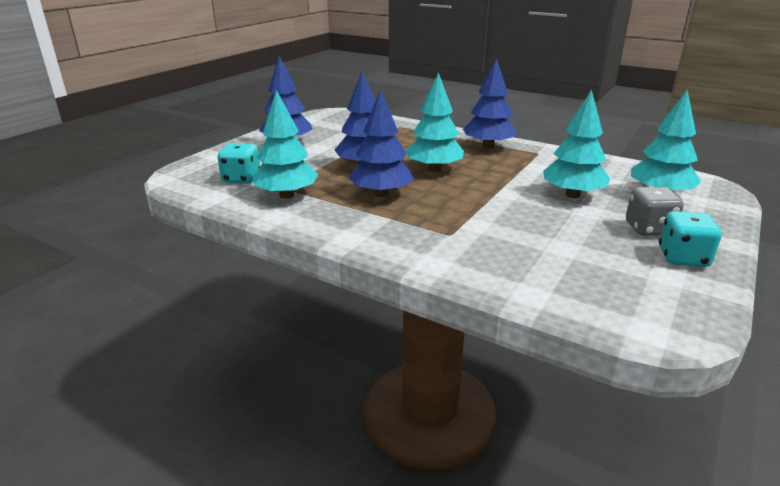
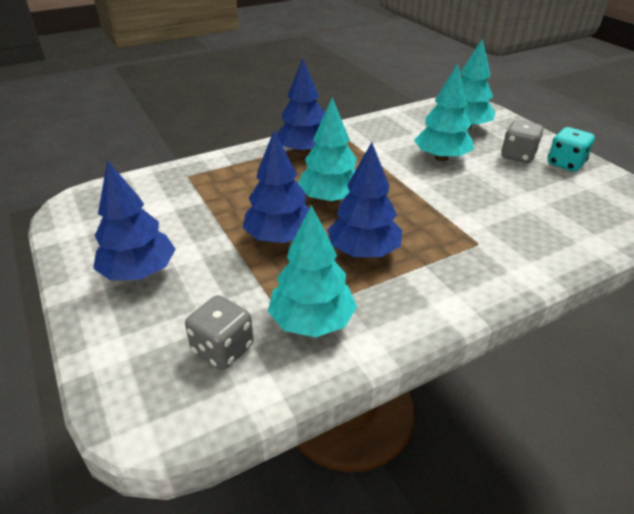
camera: 60 degrees left, 10 degrees up
(241, 179) = (223, 349): turquoise dice -> grey dice

